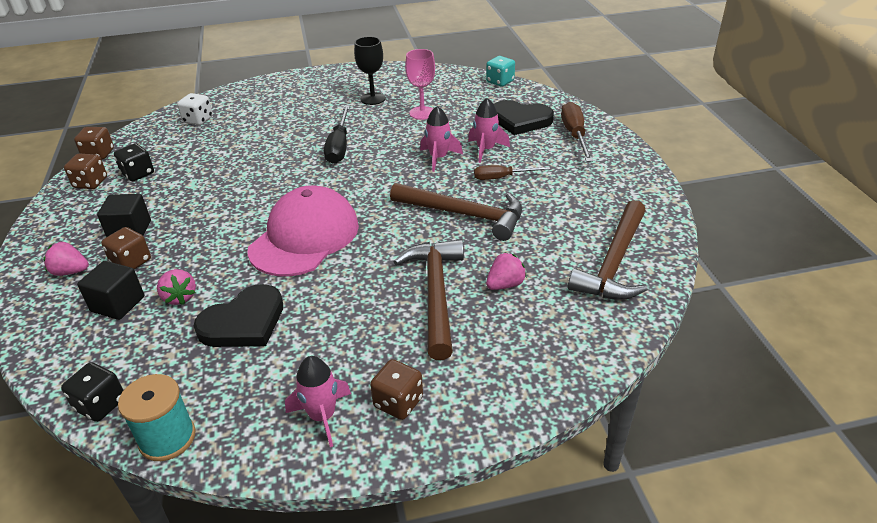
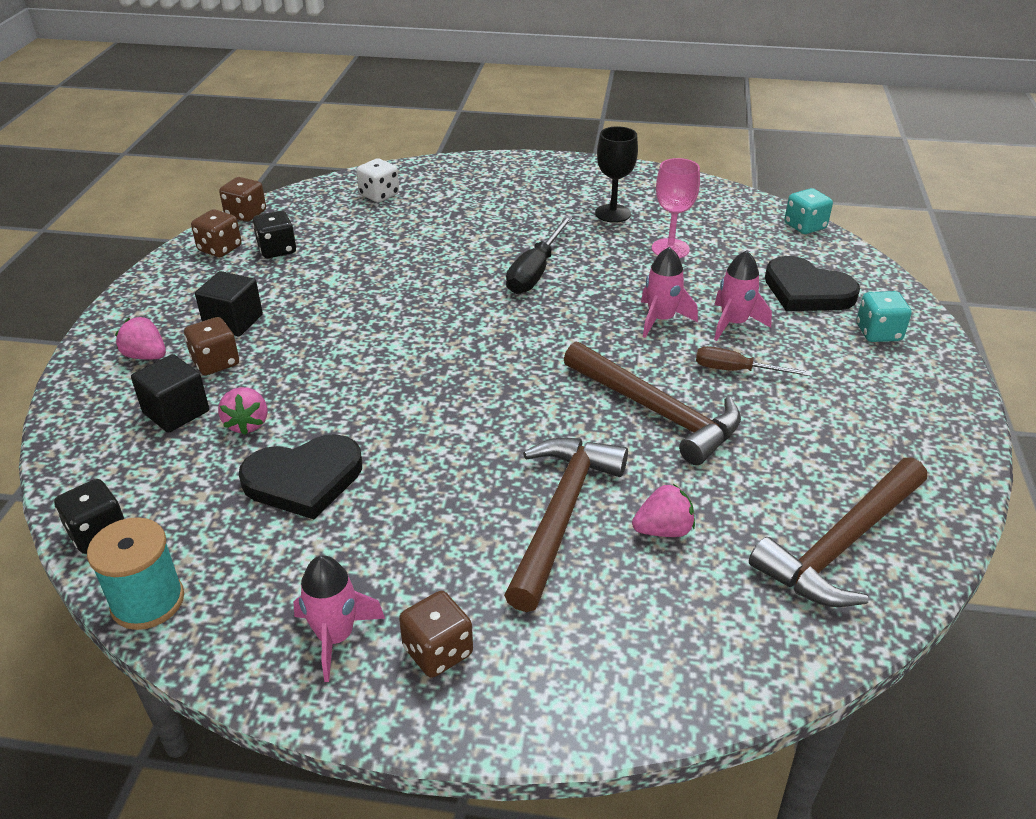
camera: 20 degrees right, 0 degrees up
(304, 237) = (431, 386): pink cap -> none
(575, 135) = (878, 333): brown screwdriver -> turquoise dice

